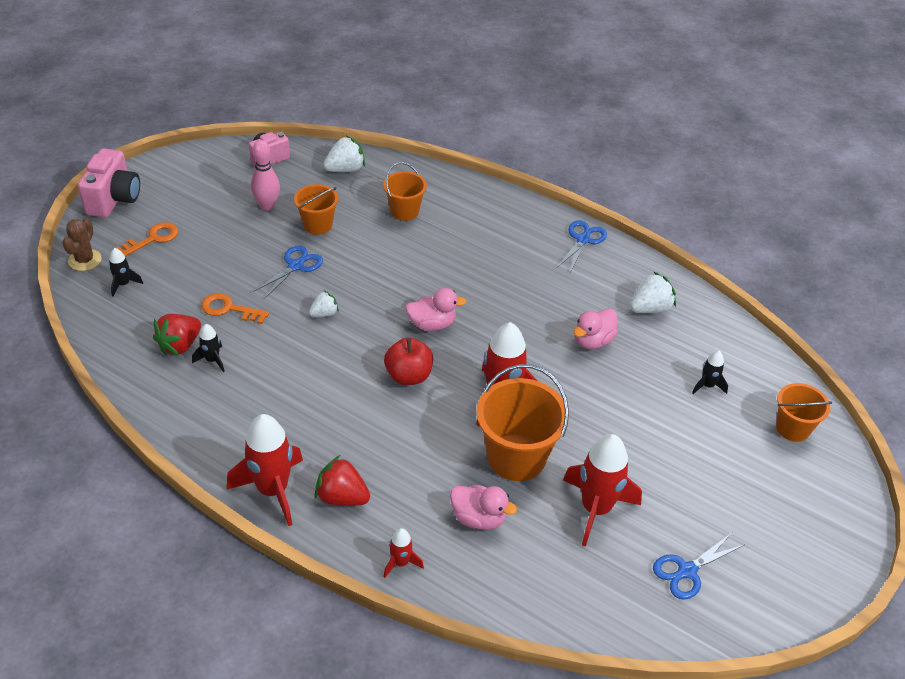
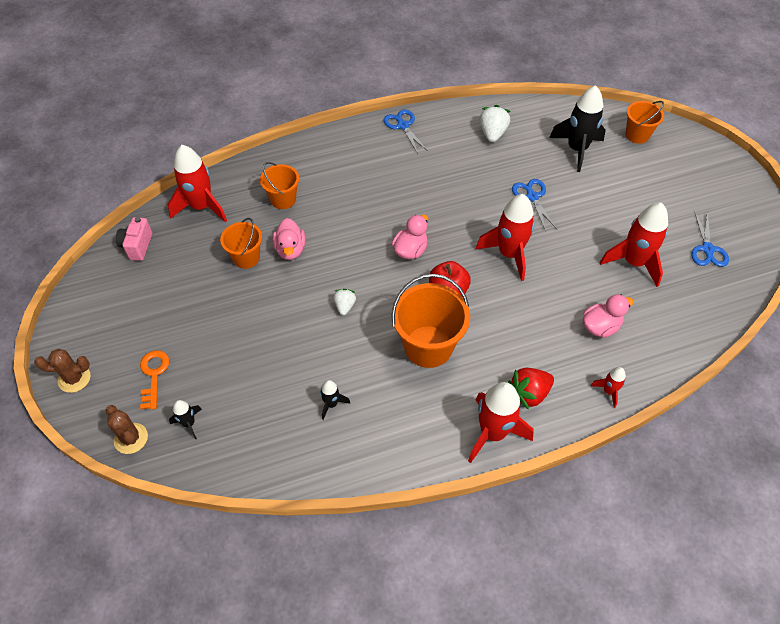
camera: 50 degrees left, 10 degrees up
(114, 199) = (74, 378): pink camera -> brown cactus
(180, 345) = (296, 418): red strawberry -> none
(229, 309) = (285, 364): orange key -> none
(267, 206) = (193, 277): pink bowling pin -> none
(295, 266) = (278, 296): blue scissors -> blue scissors (532, 197)
(345, 169) = (201, 207): white strawberry -> red rocket
(516, 457) = (564, 276): orange bucket -> orange bucket (428, 346)
(593, 341) = (497, 178): pink duck -> pink duck (290, 249)
(707, 385) = (576, 149): black rocket -> black rocket, size x2.07

